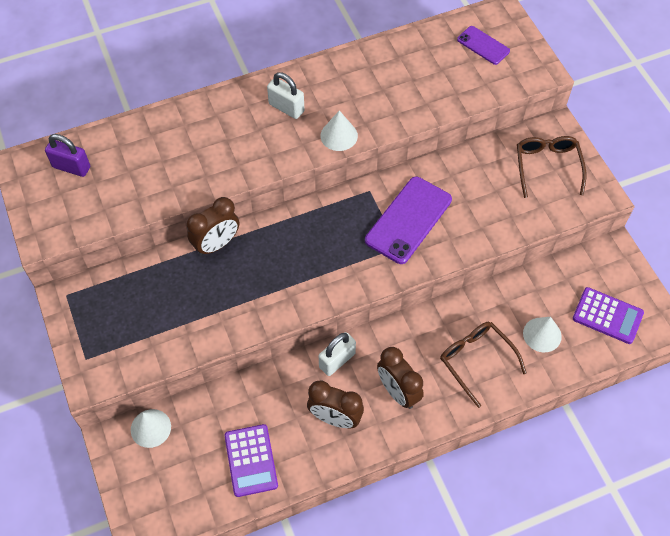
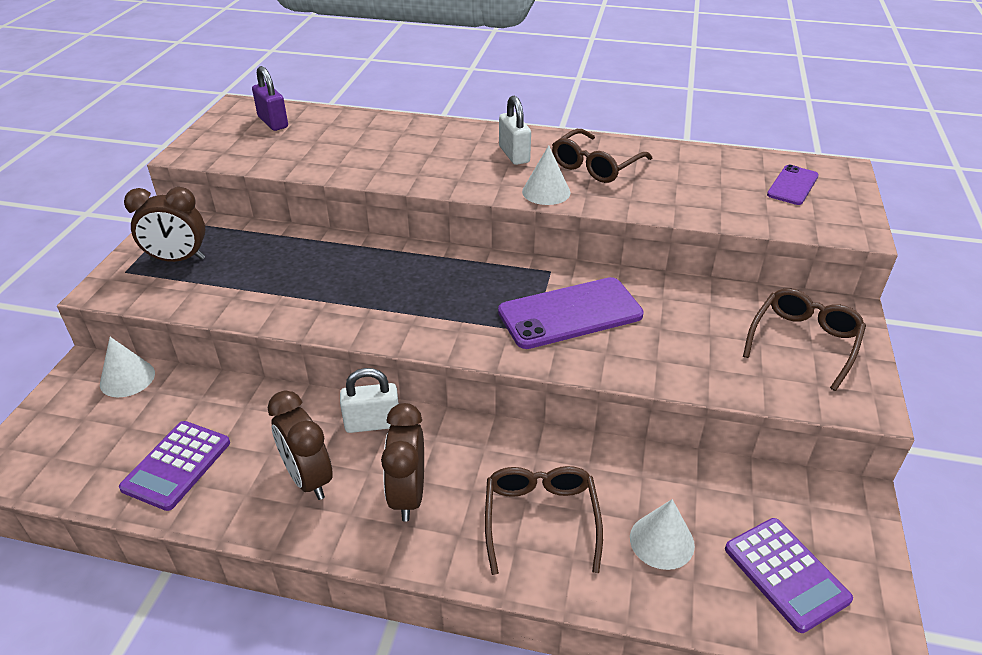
camera: 35 degrees right, 20 degrees down
(217, 244) = (345, 244): brown clock -> brown clock (178, 259)
(350, 90) = (596, 165): none -> brown glasses
(483, 45) = (792, 185): purple phone -> purple phone turned 45 degrees clockwise

